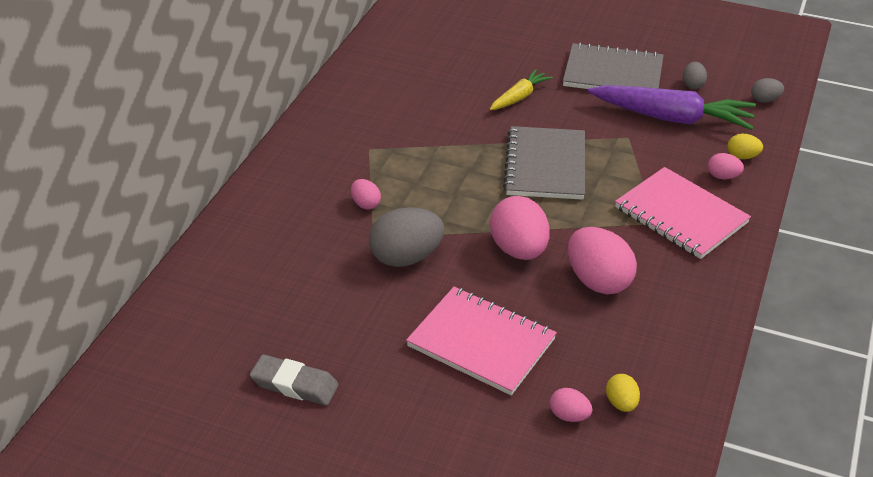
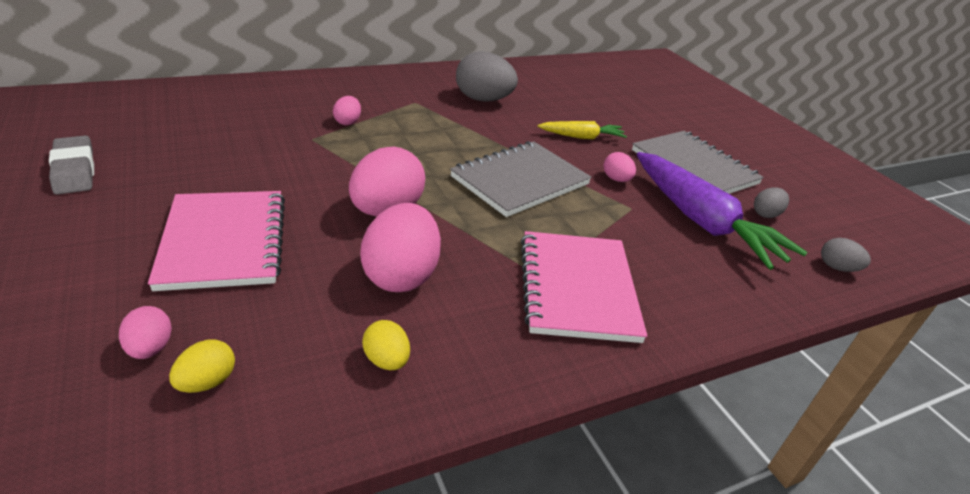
camera: 40 degrees right, 5 degrees down
(406, 257) = (303, 161): grey egg -> grey egg (483, 100)
(722, 176) = (680, 291): pink egg -> pink egg (616, 179)
(742, 156) = (732, 291): yellow egg -> yellow egg (386, 360)

